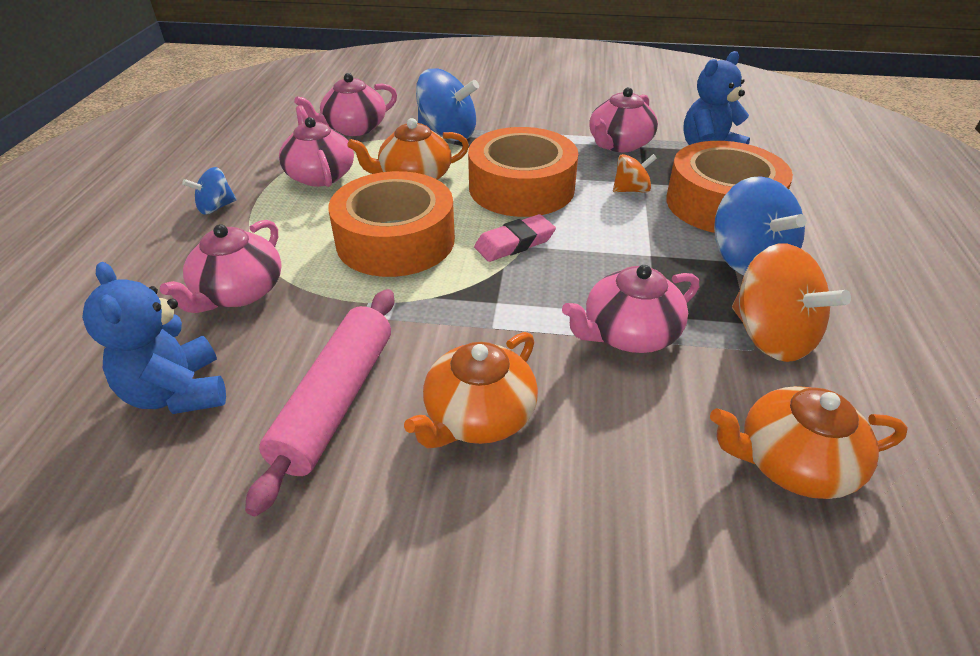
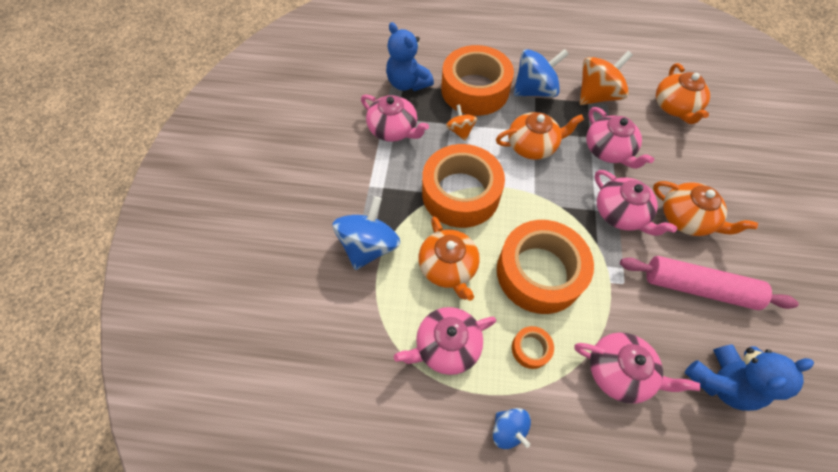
camera: 90 degrees left, 20 degrees up
(296, 227) = (530, 349): none -> orange tape
(354, 128) = (352, 330): pink teapot -> pink teapot (620, 214)
(514, 243) = (532, 199): pink eraser -> none
(619, 250) = (532, 146): none -> orange teapot

